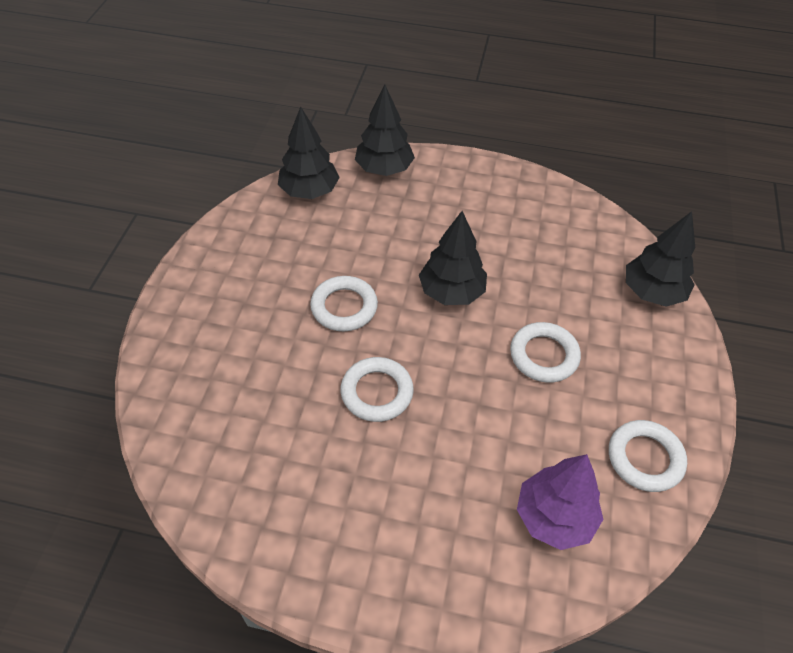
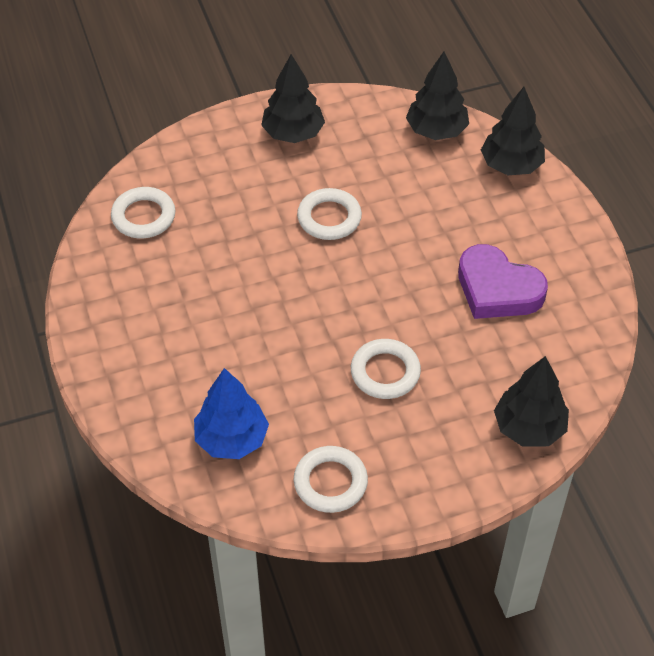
camera: 60 degrees right, 0 degrees up
(377, 392) = (263, 279): white ring -> white ring (143, 216)
(451, 292) = (403, 280): black tree -> black tree (293, 133)
(503, 240) = (497, 289): none -> purple heart
(554, 517) = (231, 439): purple tree -> blue tree

